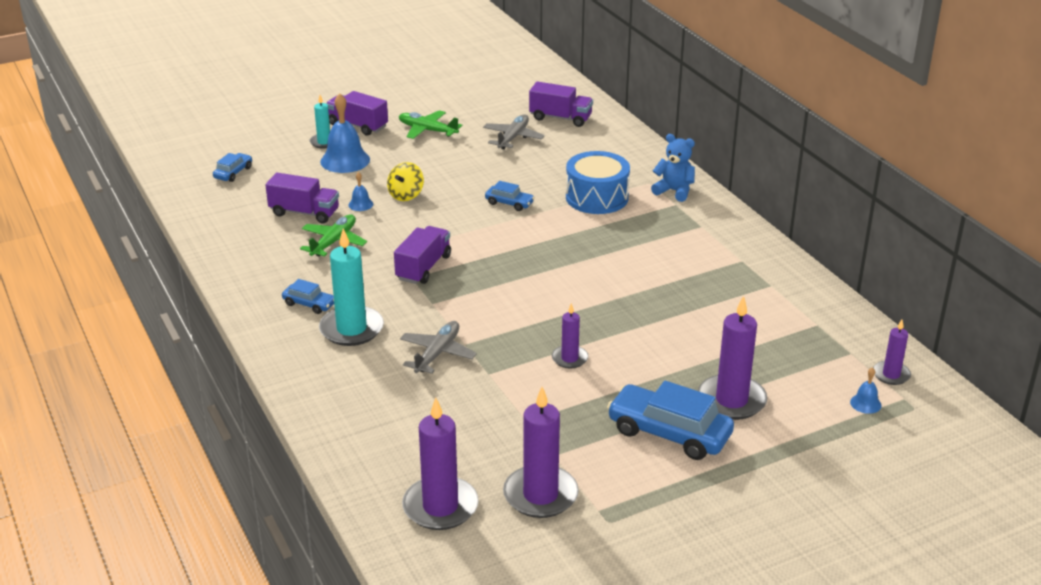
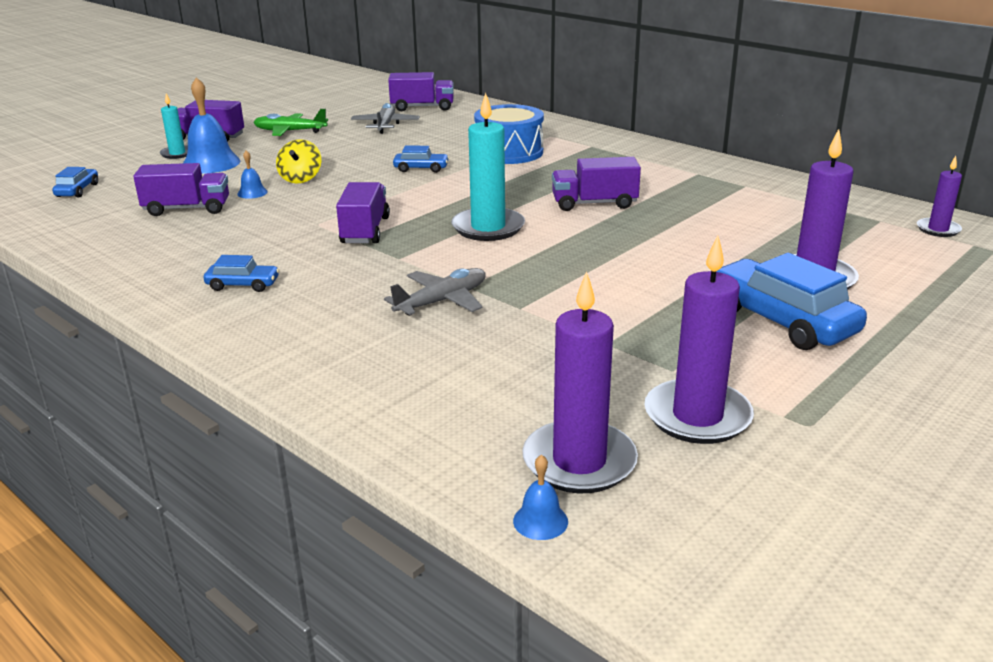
camera: 20 degrees left, 5 degrees down
(333, 242) = (239, 227): green plane -> none
(351, 329) = (314, 298): turquoise candle -> turquoise candle (488, 228)
(437, 354) = (442, 301): grey plane -> grey plane turned 45 degrees clockwise
(569, 358) = (602, 277): purple candle -> none
(623, 278) = (594, 203): none -> purple truck
(669, 433) = (781, 320): blue car -> blue car turned 45 degrees clockwise
(674, 191) = (581, 138): blue teddy bear -> none
(865, 403) = (944, 255): blue bell -> blue bell (540, 521)

